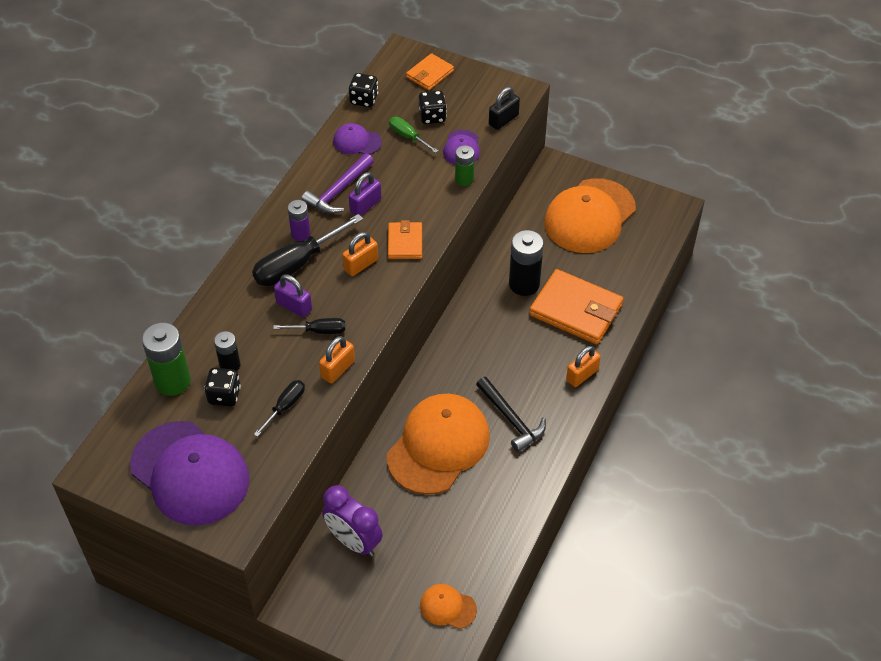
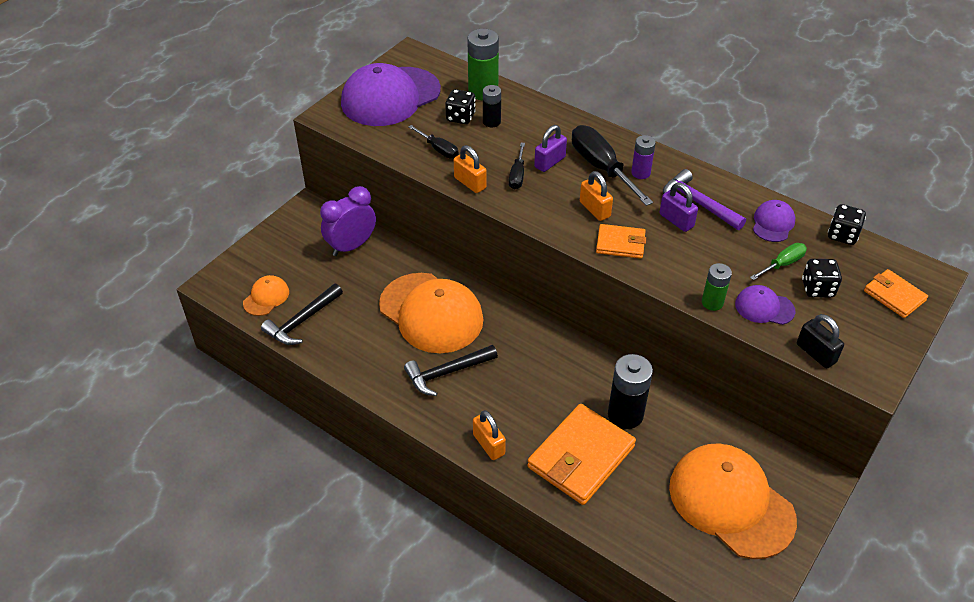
camera: 100 degrees right, 5 degrees down
(474, 561) = (302, 321): none -> black hammer

